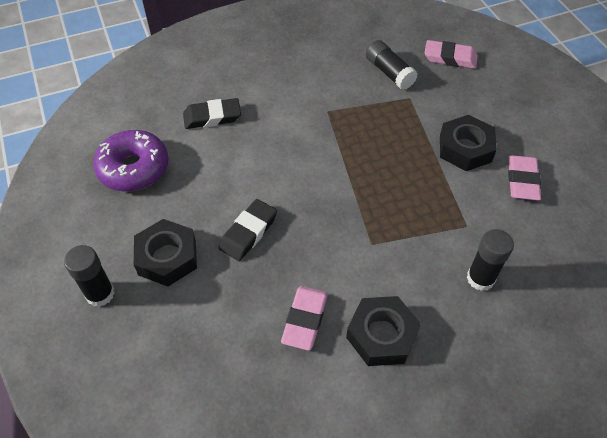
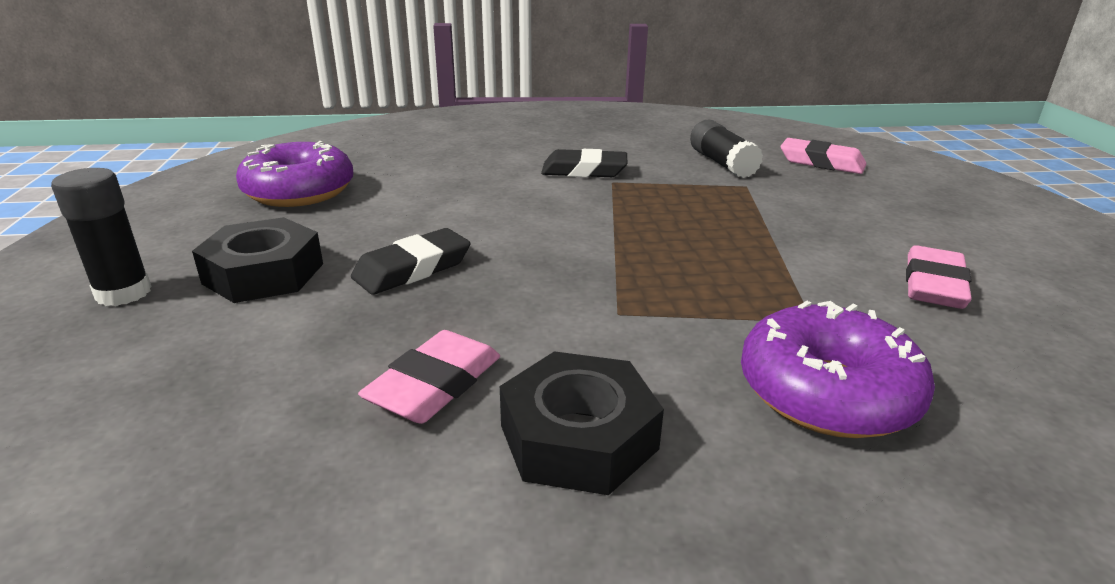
camera: 15 degrees right, 25 degrees down
(212, 117) = (443, 167): black eraser -> black eraser (584, 171)
(465, 148) = (828, 239): black nut -> none
(480, 278) = (827, 392): black glue stick -> purple donut

